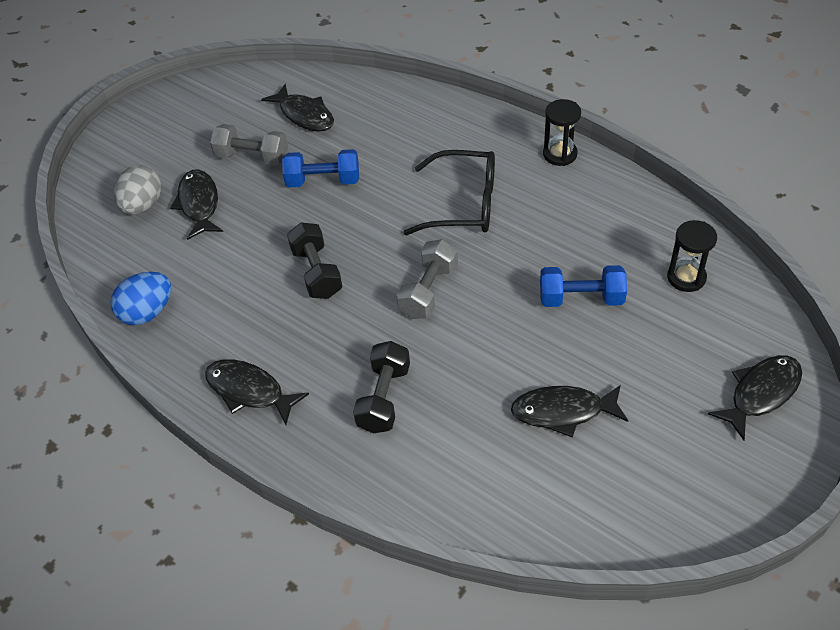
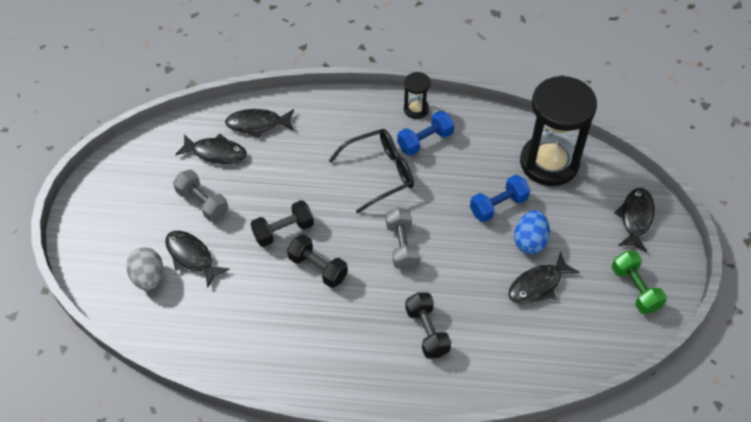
camera: 35 degrees left, 5 degrees up
(147, 312) = (220, 354): blue egg -> blue egg (530, 241)
(249, 391) = (337, 372): black fish -> black fish (257, 124)
(252, 157) = (202, 203): grey dumbbell -> grey dumbbell turned 60 degrees clockwise
(311, 219) = (283, 231): none -> black dumbbell
(323, 181) = (270, 198): blue dumbbell -> blue dumbbell (425, 141)
(686, 277) = (549, 163): black hourglass -> black hourglass, size x2.23
(695, 480) = (635, 289): none -> green dumbbell

